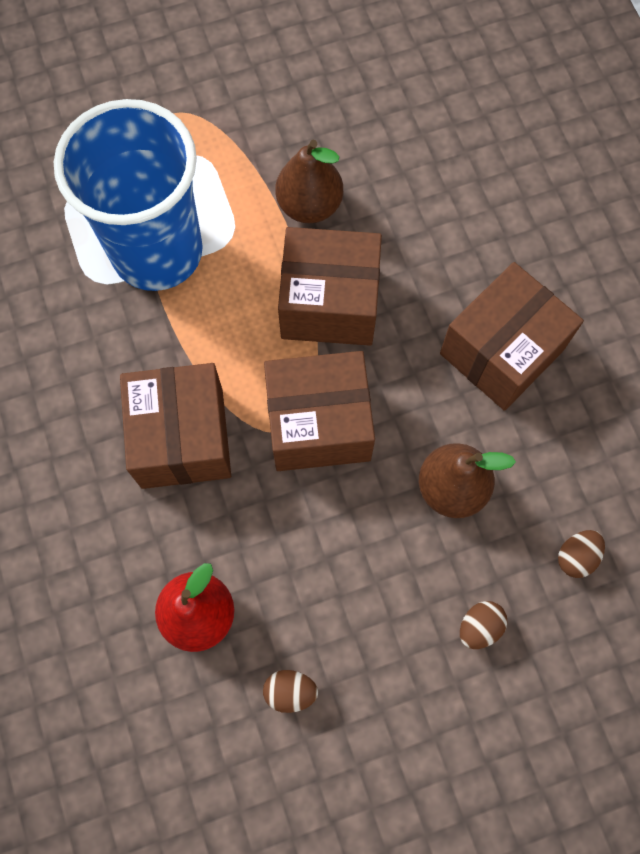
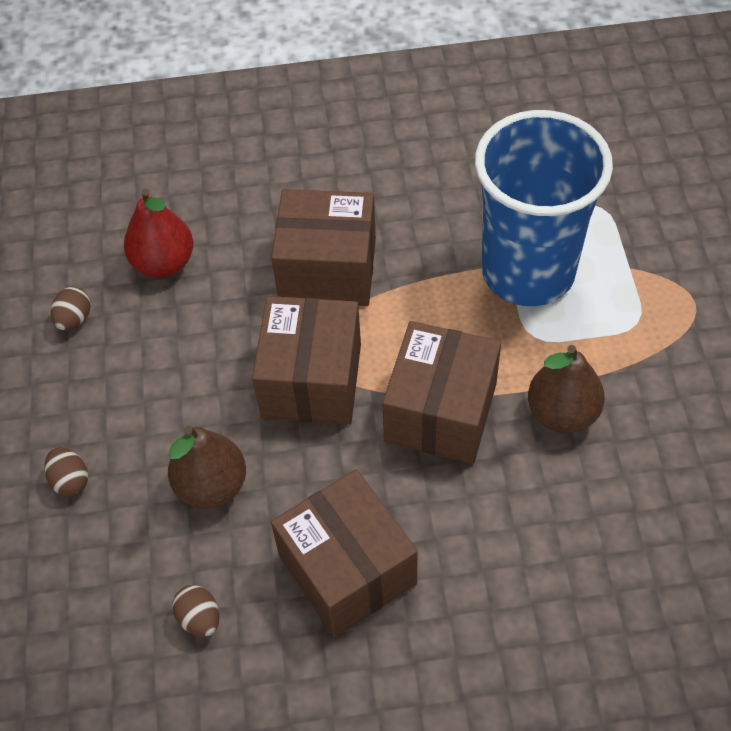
camera: 105 degrees right, 15 degrees down
(576, 556) = (104, 587): brown egg -> brown egg (199, 618)

